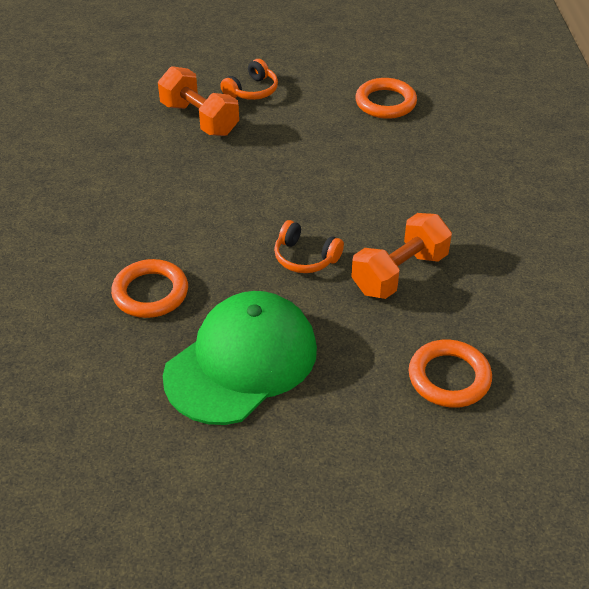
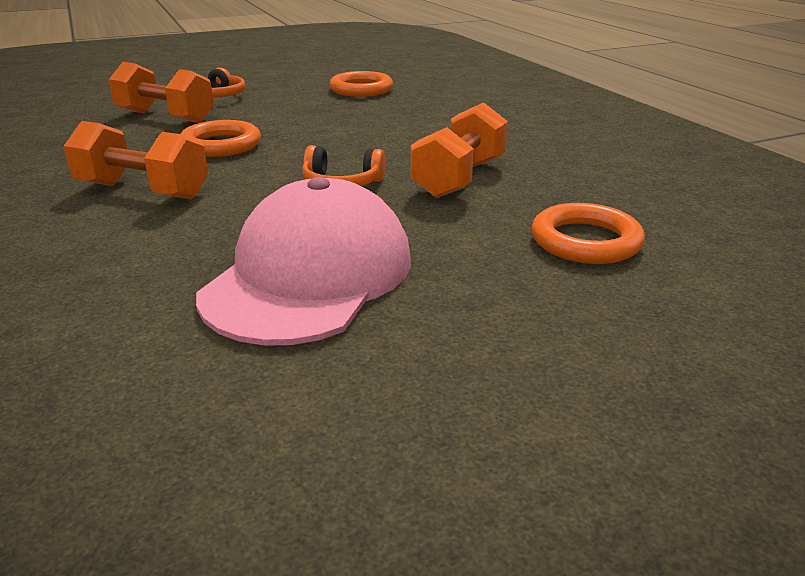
camera: 20 degrees left, 15 degrees down
(150, 293) = (148, 238): orange ring -> orange ring (221, 145)
(159, 232) = (143, 191): none -> orange dumbbell
(242, 362) = (310, 275): green cap -> pink cap

